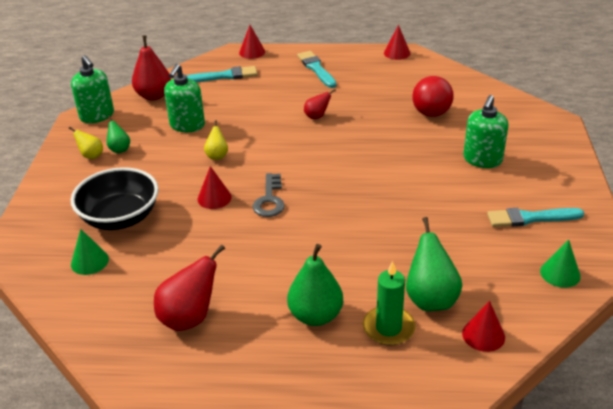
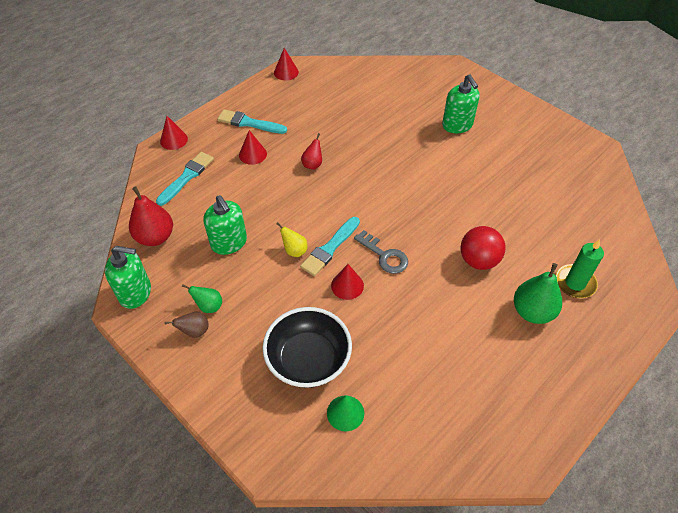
camera: 50 degrees left, 15 degrees up
(91, 156) = (194, 331): yellow pear -> brown pear
(189, 318) = (473, 384): red pear -> none
(430, 299) = (566, 245): green pear -> none
(431, 113) = (380, 110): red ball -> red ball (478, 260)
(483, 335) = (617, 244): red cone -> red cone (252, 154)
(530, 218) = (535, 148): turquoise brush -> turquoise brush (330, 248)
(560, 273) = (594, 174): green cone -> none

